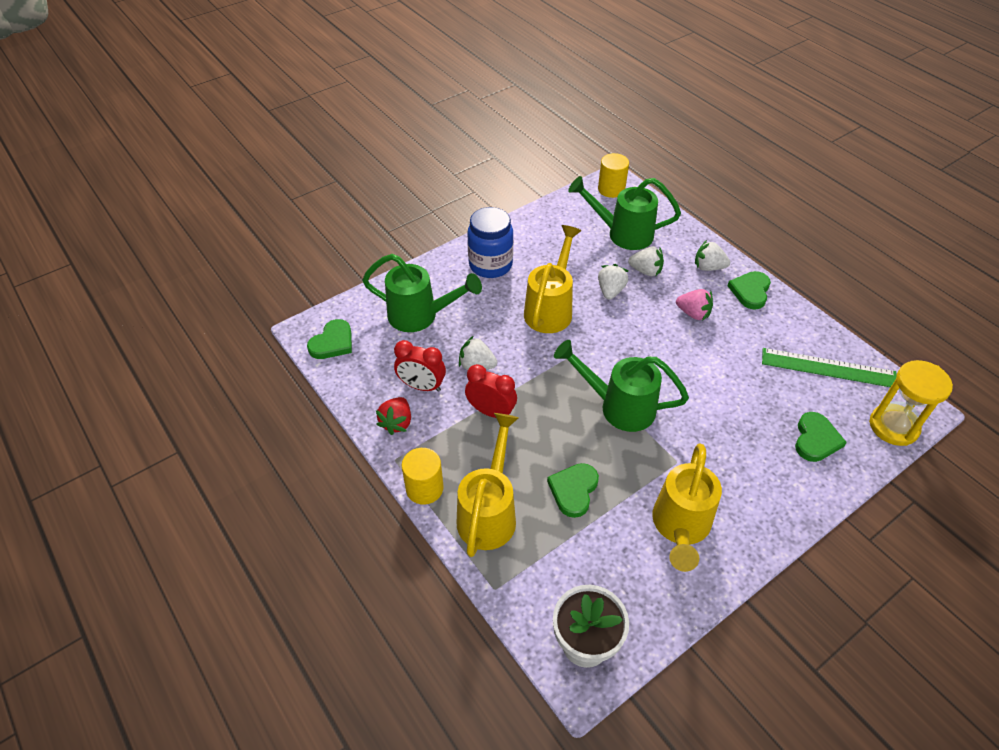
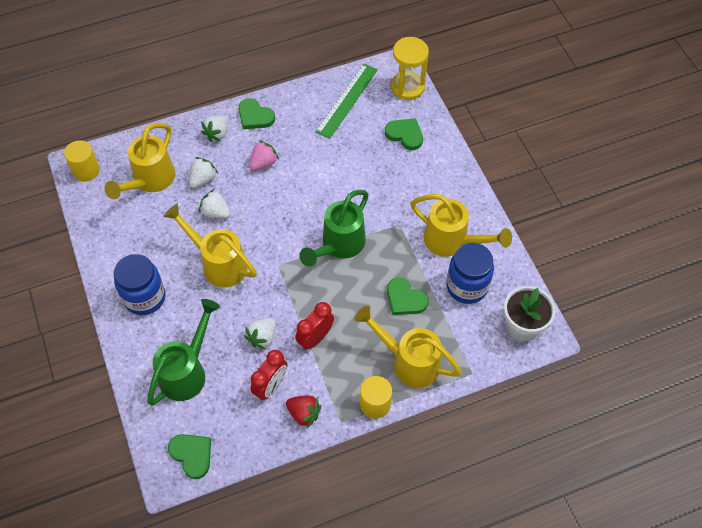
camera: 75 degrees left, 10 degrees up
(620, 558) = (467, 286): none -> blue jar
(622, 234) = (150, 181): green watering can -> yellow watering can

